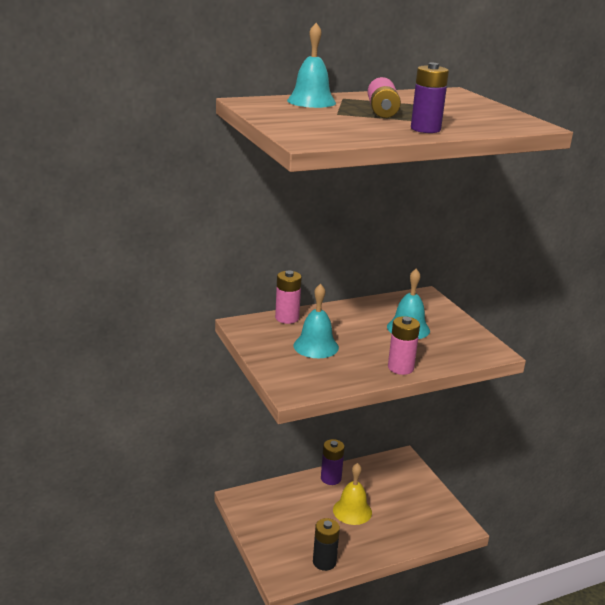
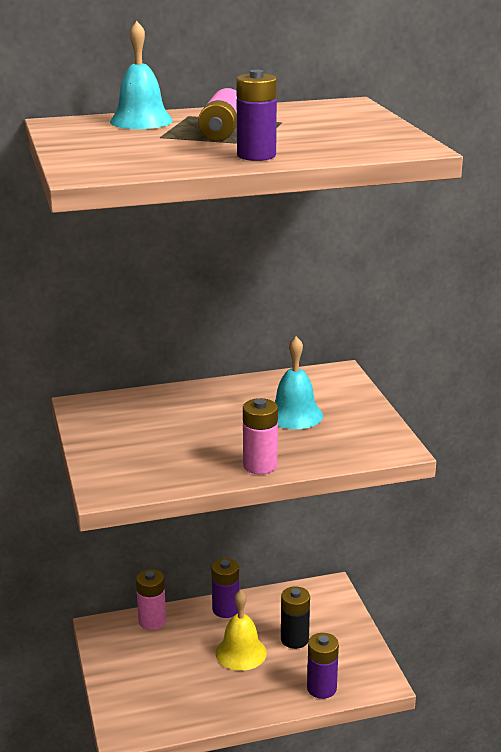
camera: 10 degrees right, 0 degrees up
(287, 318) = (141, 398): pink battery -> pink battery (152, 621)
(316, 346) = (162, 435): turquoise bell -> none
(324, 562) = (184, 715): black battery -> black battery (294, 639)
(420, 534) = (321, 688): none -> purple battery

